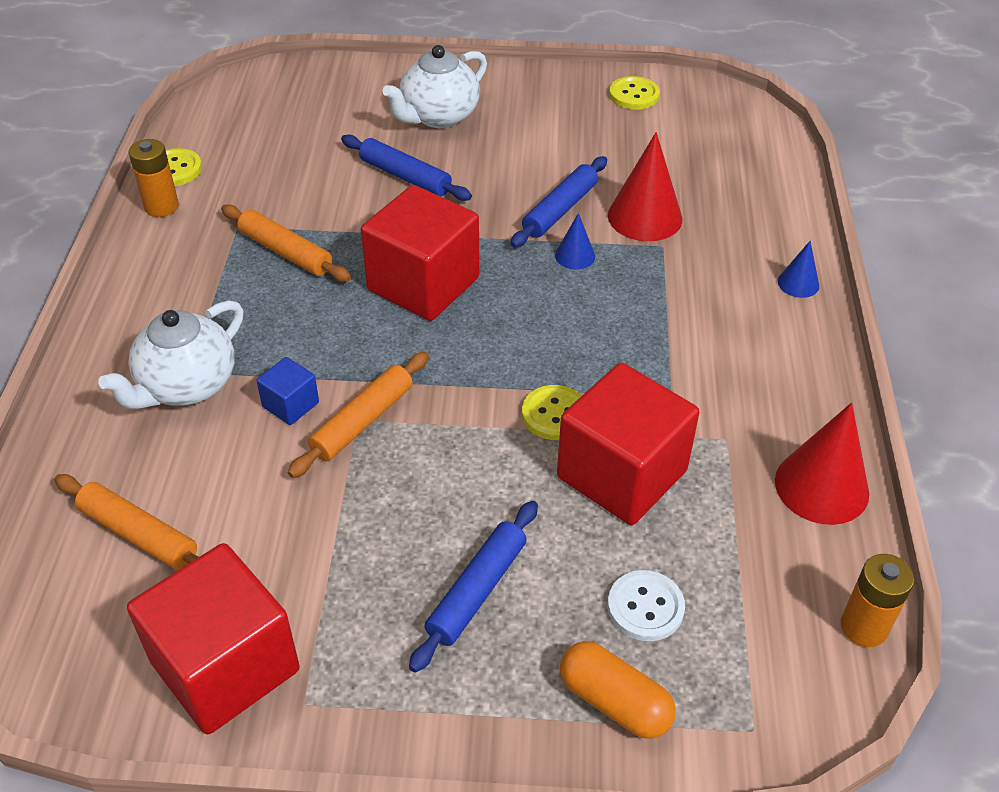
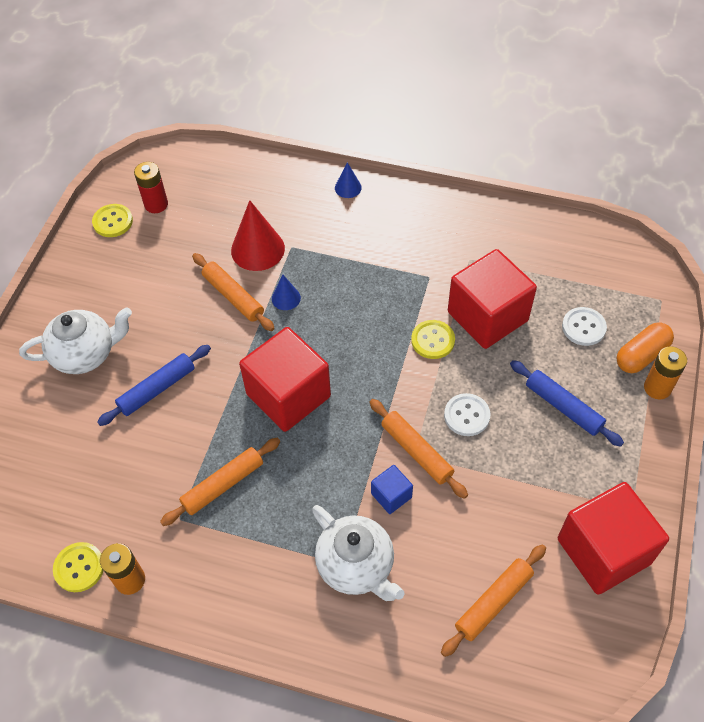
camera: 75 degrees left, 10 degrees up
(433, 470) = (466, 415): none -> white button
(438, 116) = (85, 354): white teapot -> white teapot turned 75 degrees counterclockwise
(560, 210) = (233, 296): blue rolling pin -> orange rolling pin
(677, 121) = (156, 204): none -> red battery
(821, 486) = (512, 226): red cone -> none
(864, 627) = (605, 237): orange battery -> orange battery (657, 388)

